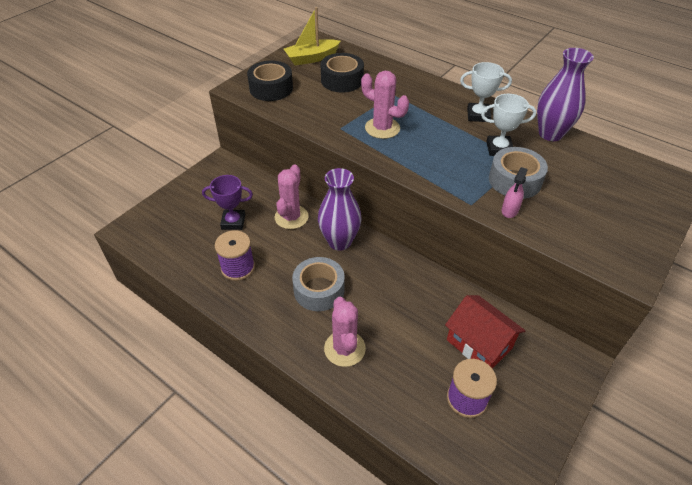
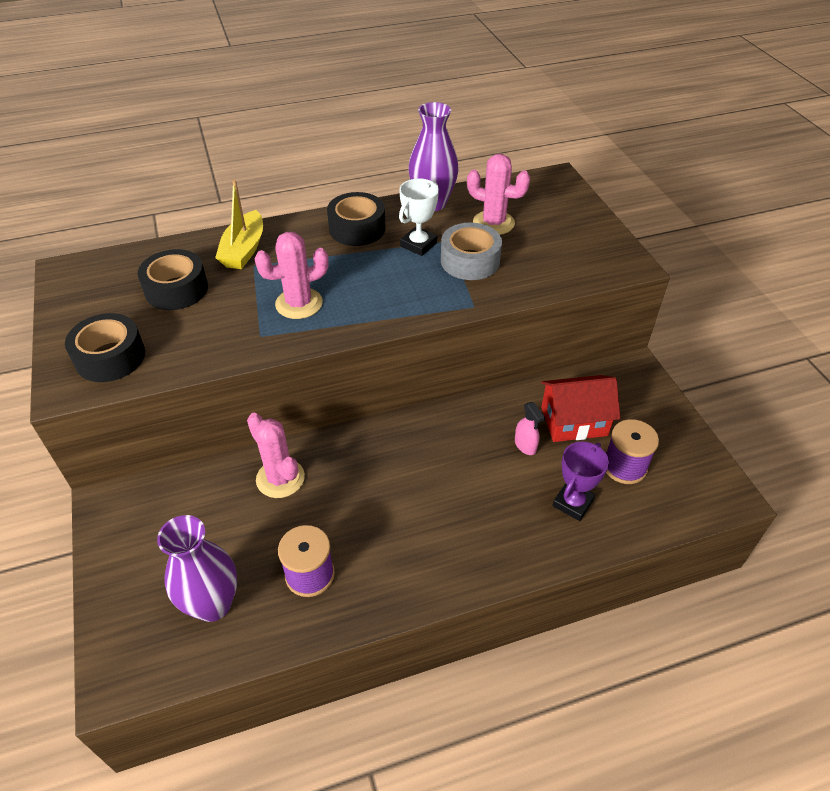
camera: 55 degrees left, 0 degrees up
(233, 222) = (229, 542): purple trophy -> purple trophy (572, 503)
(311, 58) = (99, 291): yellow boat -> yellow boat (244, 250)
(319, 290) = (411, 511): grey tape -> none
(339, 241) = (359, 454): purple vase -> purple vase (213, 604)
(344, 348) = (505, 530): pink cactus -> pink cactus (493, 223)
(478, 115) = (357, 228): white trophy -> black tape
(509, 210) = (504, 287): pink spray bottle -> pink spray bottle (525, 445)

